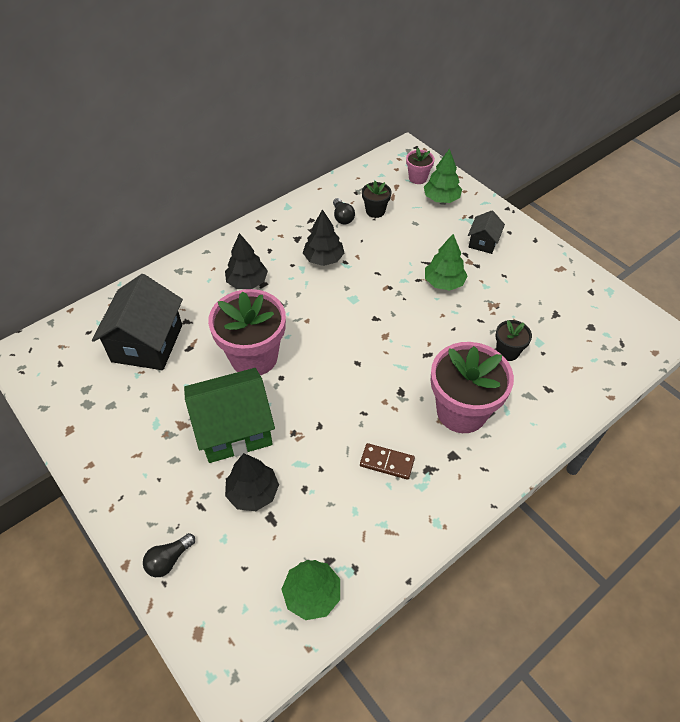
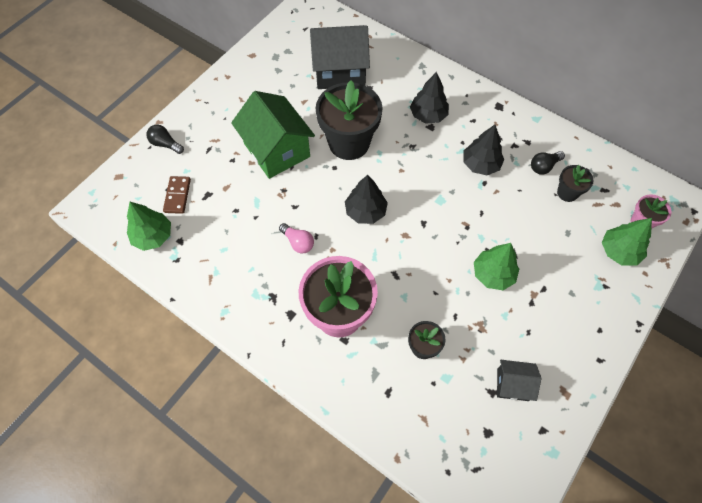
camera: 75 degrees right, 10 degrees up
(253, 492) = (225, 178): black tree -> black tree (365, 211)
(254, 357) = (349, 143): pink flower pot -> black flower pot
(367, 431) = (298, 242): none -> pink light bulb
(387, 462) = (271, 263): brown domino -> brown domino (177, 196)
(483, 242) = (570, 304): black house -> black house (512, 384)

